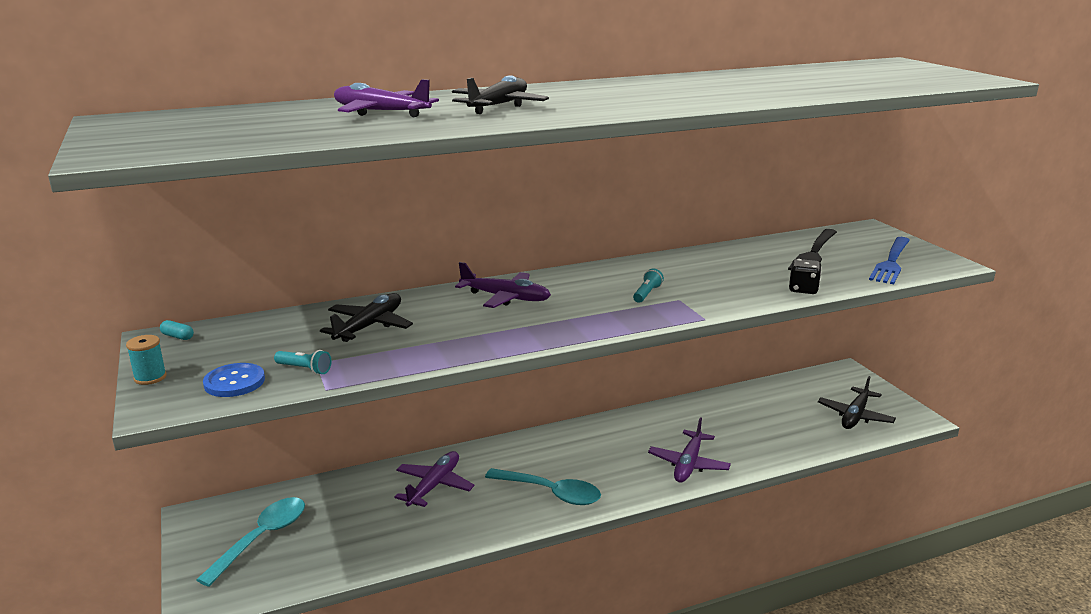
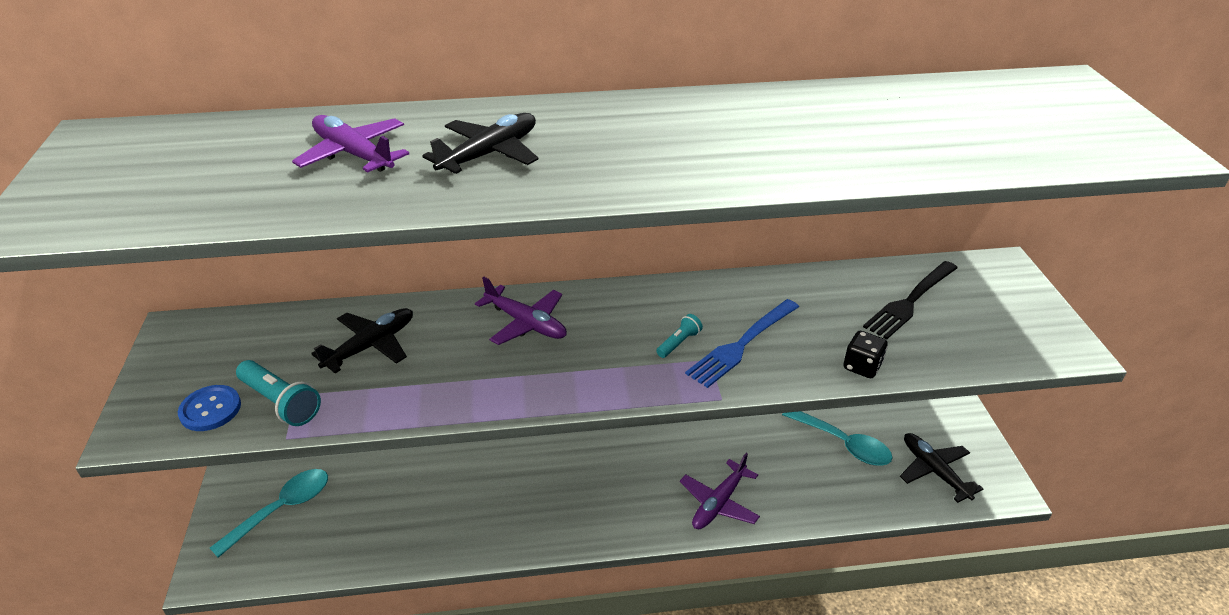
camera: 15 degrees right, 15 degrees up
(150, 377) = (142, 387): turquoise spool -> none
(177, 336) = (191, 329): turquoise capsule -> none
(304, 369) = (280, 403): turquoise flashlight -> turquoise flashlight, size x1.73
(434, 486) = (456, 478): purple plane -> none
(551, 493) = (564, 511): turquoise spoon -> turquoise spoon (843, 443)
(855, 416) = (934, 471): black plane -> black plane turned 105 degrees clockwise
(891, 262) = (998, 334): blue fork -> blue fork (742, 344)

